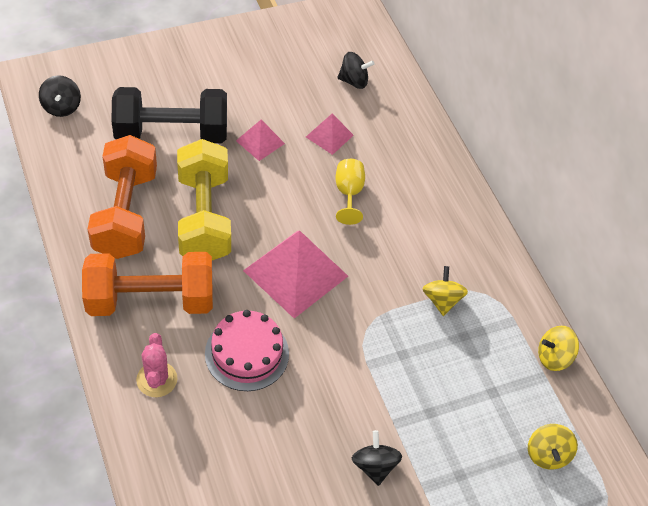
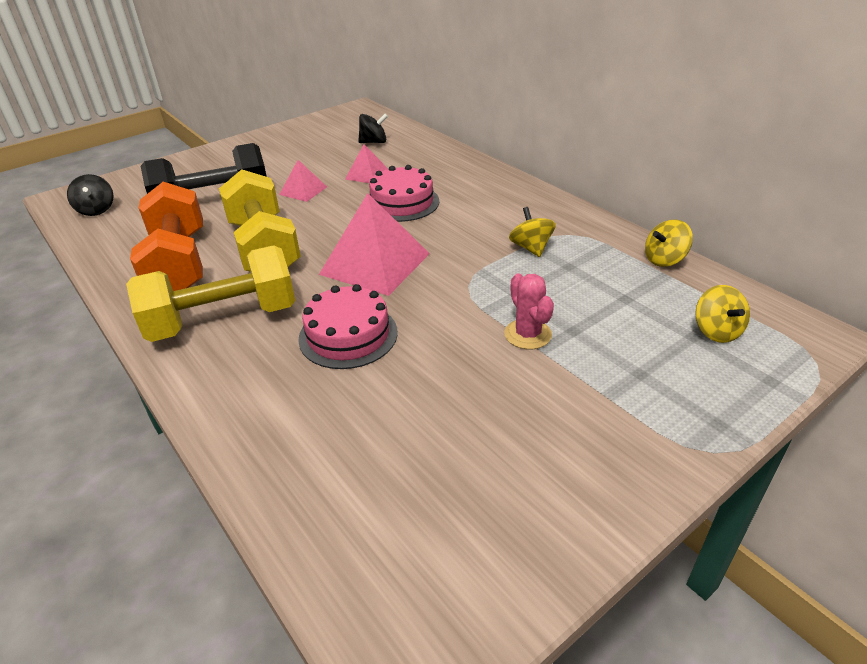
camera: 10 degrees left, 15 degrees down
(150, 300) = (223, 319): orange dumbbell -> yellow dumbbell
(157, 379) = (248, 384): pink cactus -> pink cactus (528, 334)
(348, 193) = (402, 202): yellow goblet -> pink cake
(374, 466) = (540, 392): black spinning top -> none

